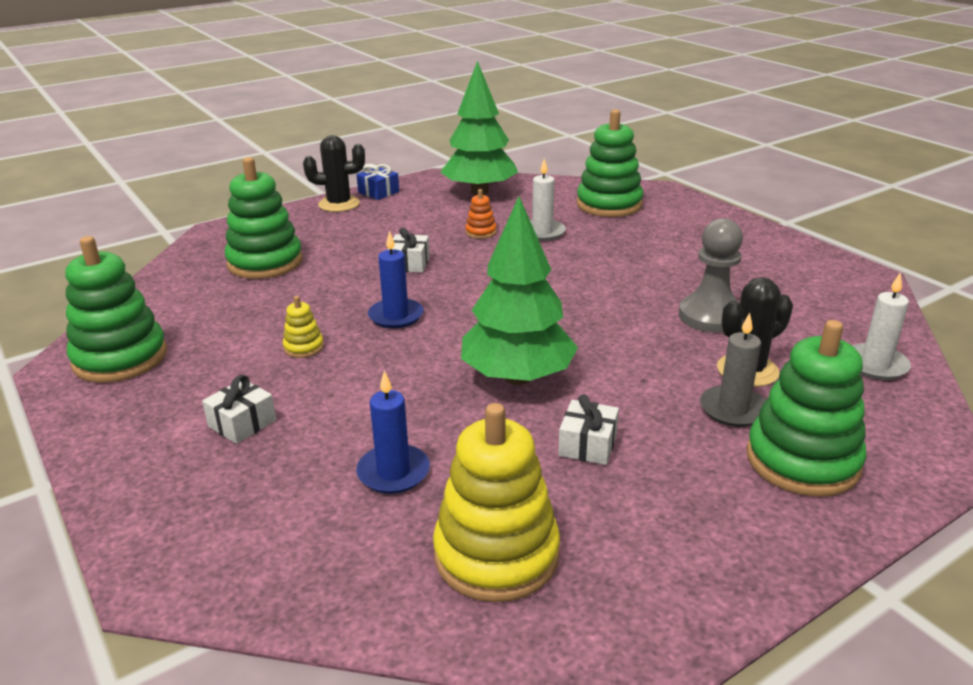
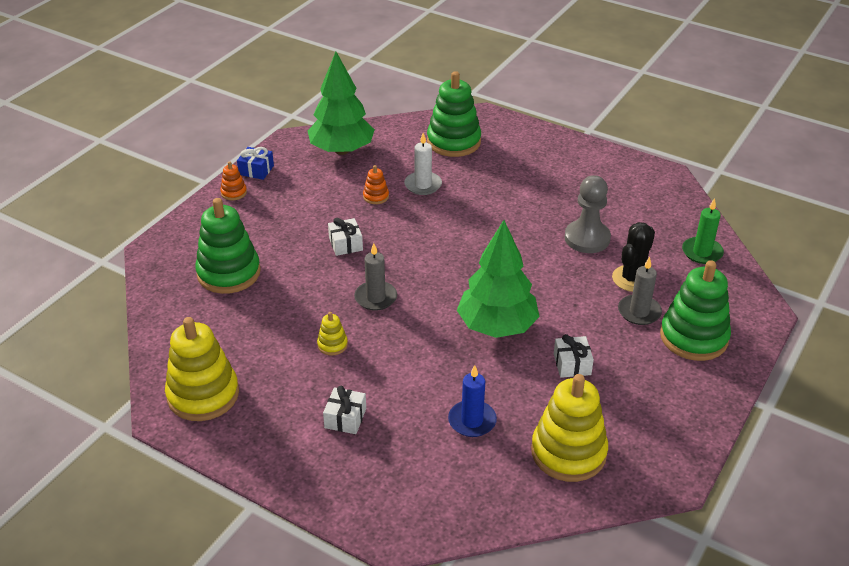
camera: 25 degrees left, 10 degrees up
(120, 358) = (203, 395): green stacking toy -> yellow stacking toy
(339, 204) = (234, 193): black cactus -> orange stacking toy
(396, 316) = (376, 298): blue candle -> grey candle
(875, 365) = (702, 252): white candle -> green candle

